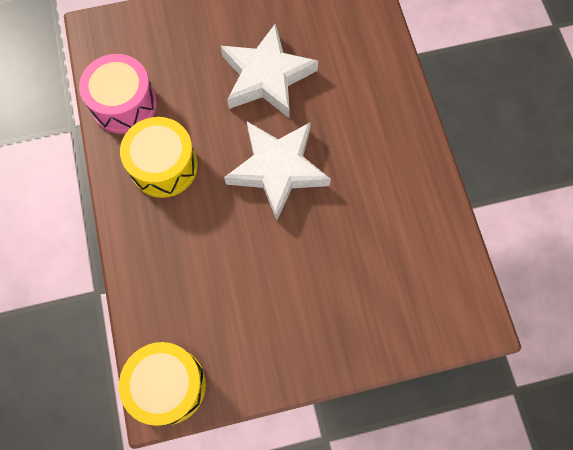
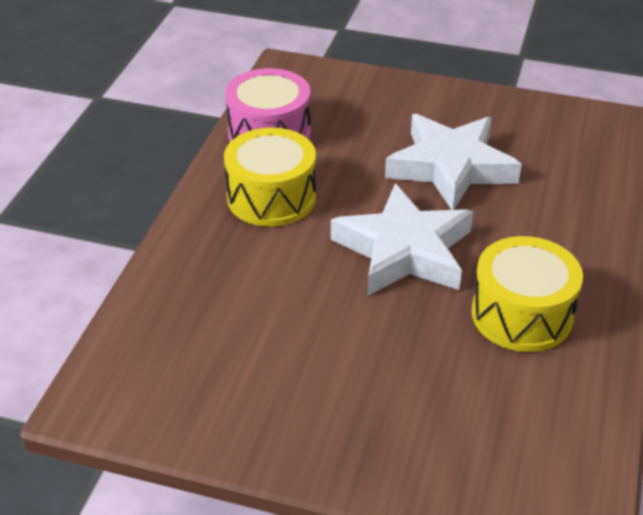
camera: 30 degrees right, 30 degrees down
(168, 385) = (113, 392): yellow drum -> yellow drum (521, 315)

